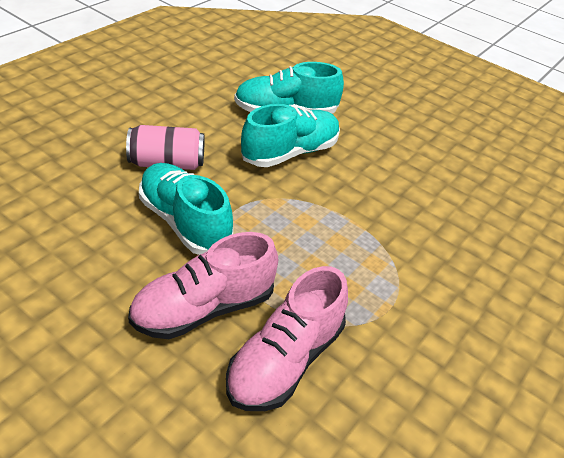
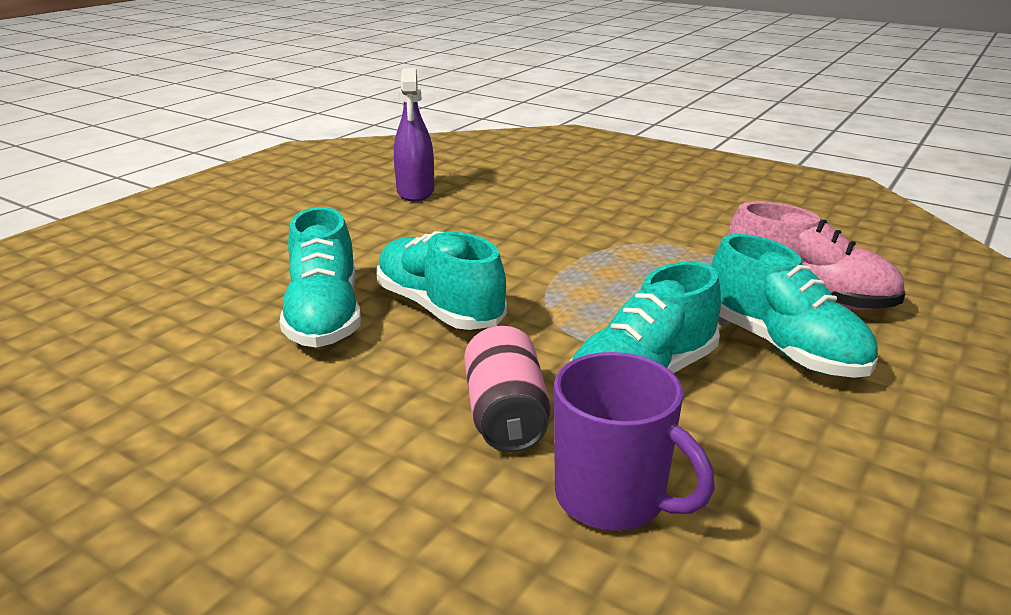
camera: 90 degrees left, 15 degrees down
(84, 187) = (613, 498): none -> purple mug
(204, 309) = (783, 347): pink shoe -> turquoise shoe
(490, 159) = (415, 192): none -> purple spray bottle

